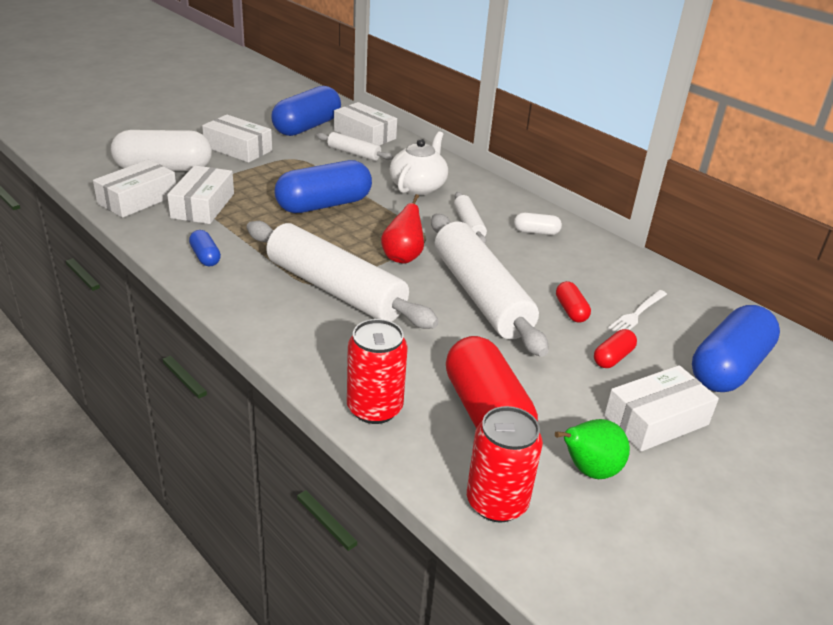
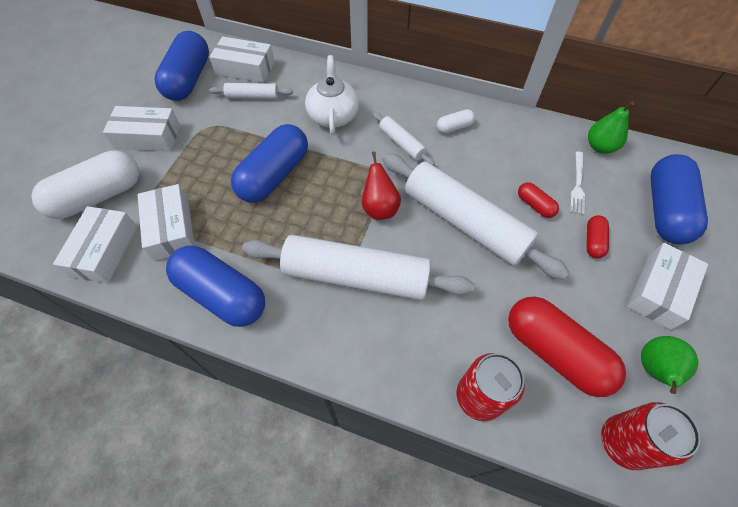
camera: 25 degrees left, 25 degrees up
(205, 257) = (222, 294): blue capsule -> blue capsule, size x2.17
(694, 297) = (600, 147): none -> green pear

